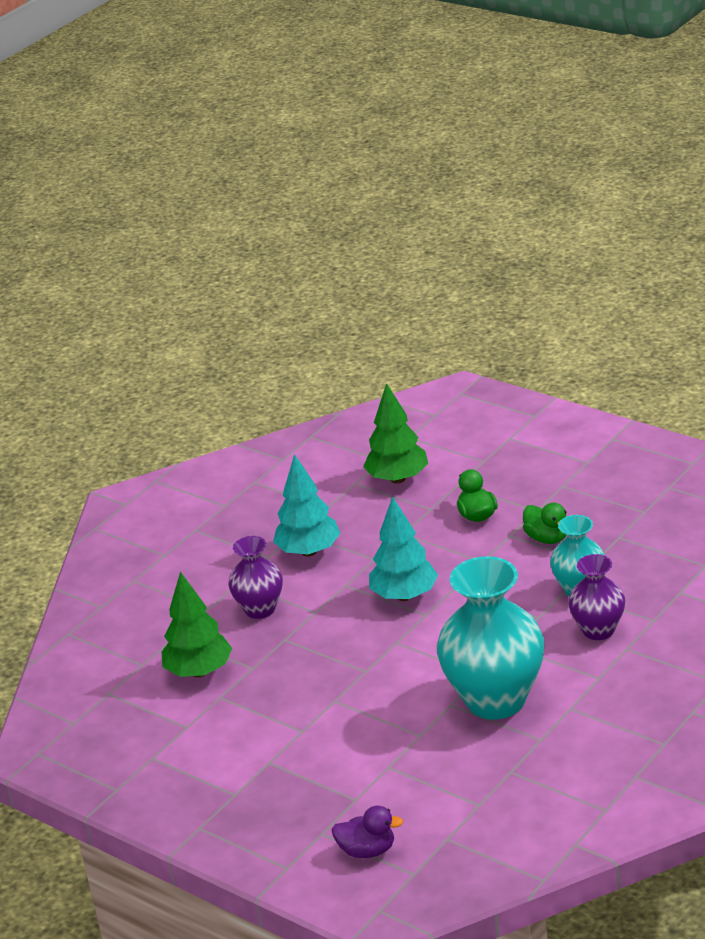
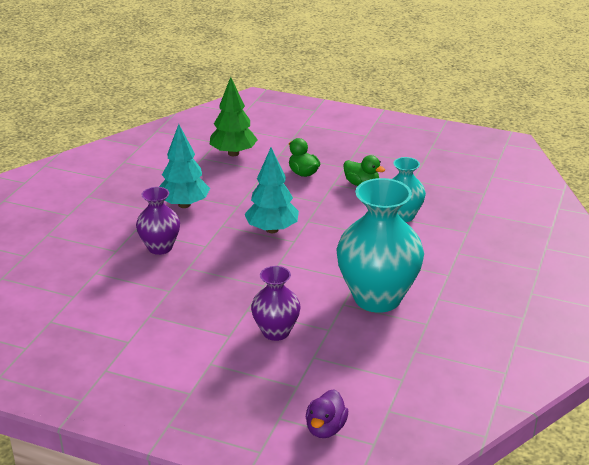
camera: 20 degrees left, 0 degrees up
(199, 672) = (125, 297): green tree -> none
(367, 850) = (325, 428): purple duck -> purple duck turned 120 degrees clockwise
(598, 630) = (431, 242): purple vase -> purple vase (276, 332)

